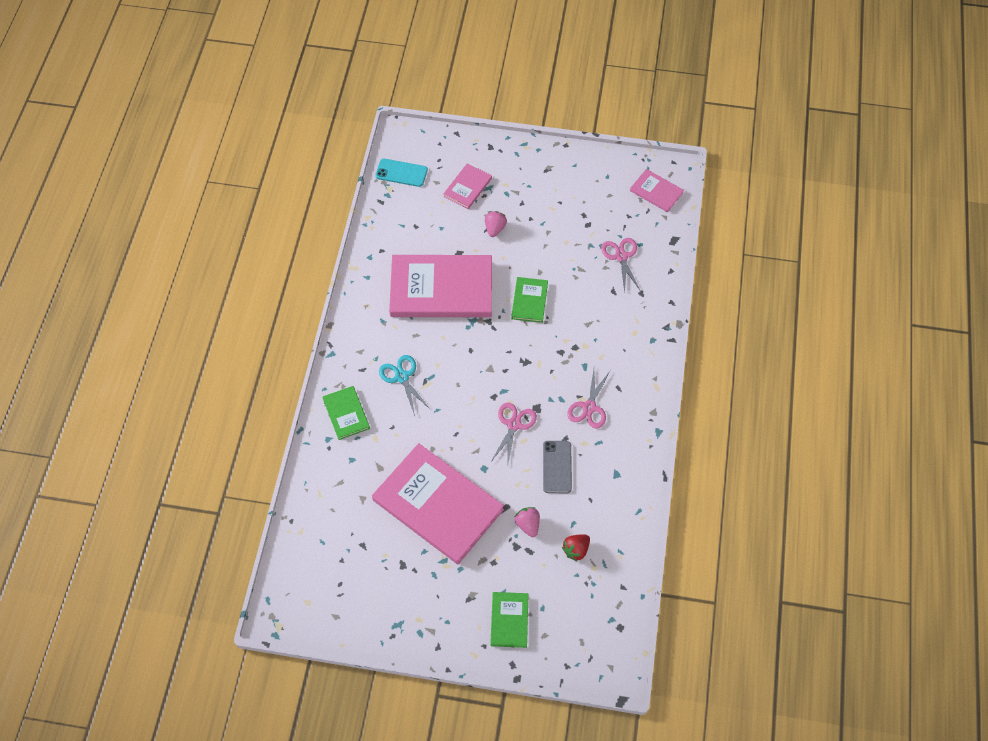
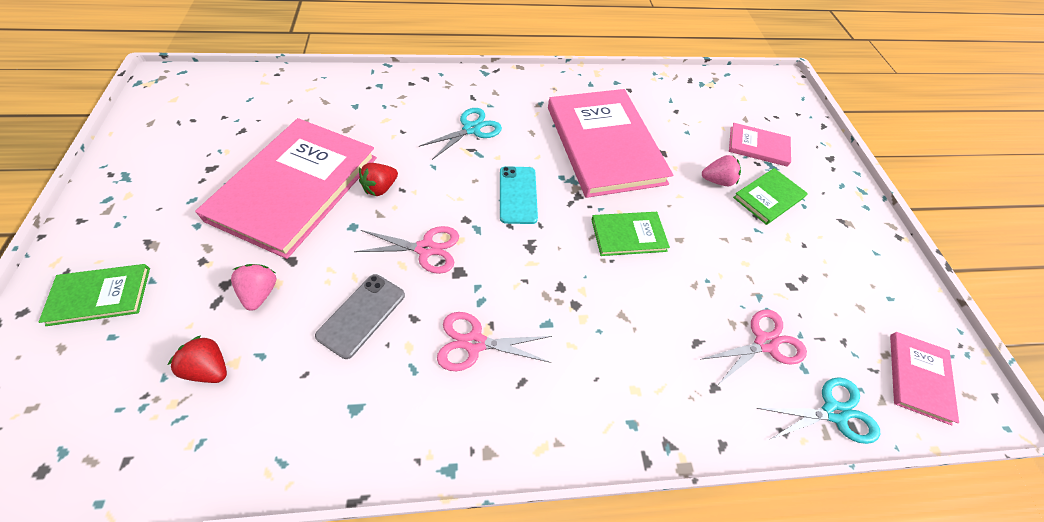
camera: 70 degrees right, 5 degrees down
(346, 413) = (413, 93): green book -> green book (768, 197)
(401, 173) = (736, 90): turquoise phone -> turquoise phone (518, 195)
(451, 448) = (380, 188): none -> red strawberry
(528, 525) = (260, 293): pink strawberry -> pink strawberry turned 60 degrees counterclockwise
(557, 467) = (361, 315): grey phone -> grey phone turned 45 degrees counterclockwise
(666, 243) = (834, 412): none -> turquoise scissors

